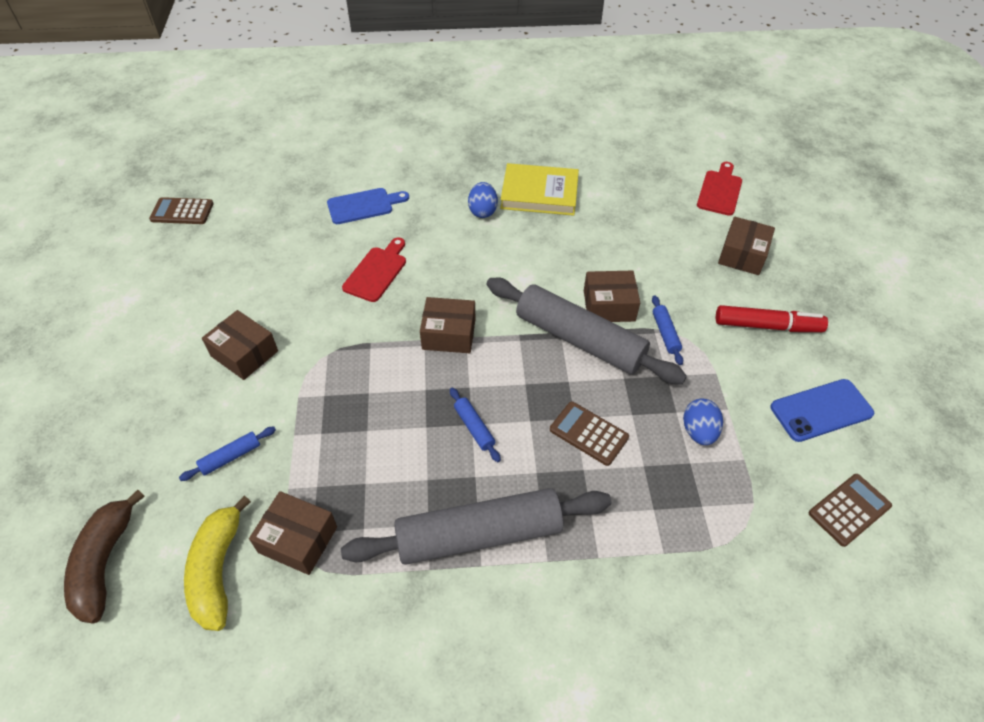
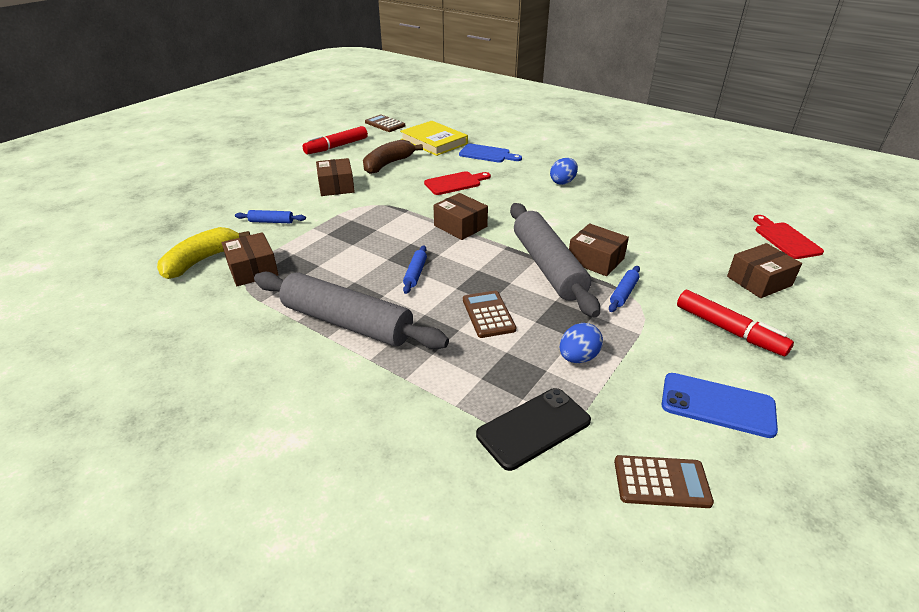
camera: 40 degrees right, 15 degrees down
(105, 563) = (164, 231): brown banana -> brown banana (388, 164)
(163, 285) = (336, 146): none -> red marker
(539, 193) = (617, 188): yellow book -> yellow book (434, 142)
(720, 191) = (785, 239): red cutting board -> red cutting board turned 75 degrees counterclockwise
(736, 528) = (533, 428): none -> black phone

